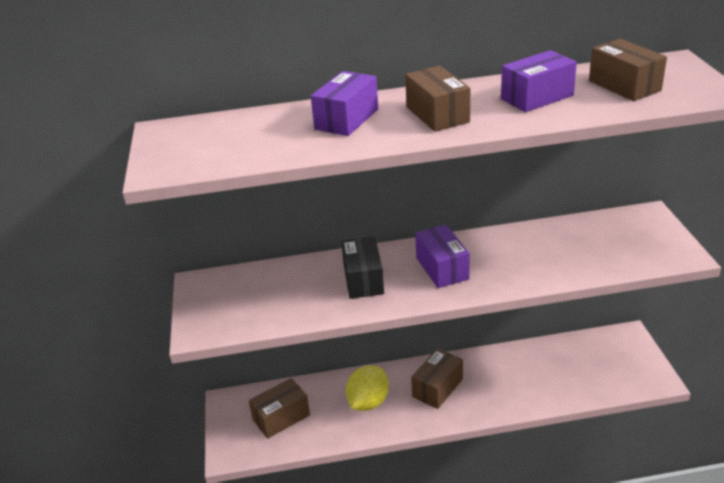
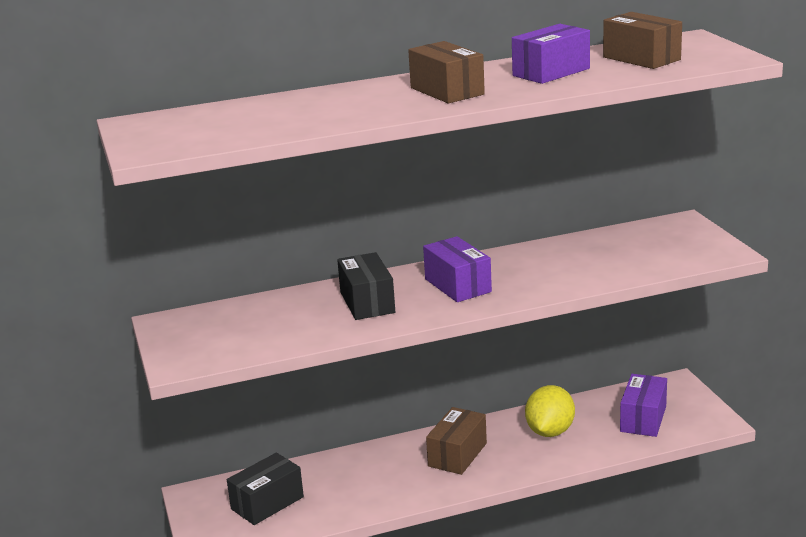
camera: 10 degrees left, 10 degrees down
(281, 417) = (267, 503): brown box -> black box
(346, 119) = (346, 101): purple box -> purple box (643, 419)
(368, 402) = (374, 477): yellow lemon -> yellow lemon (550, 432)

